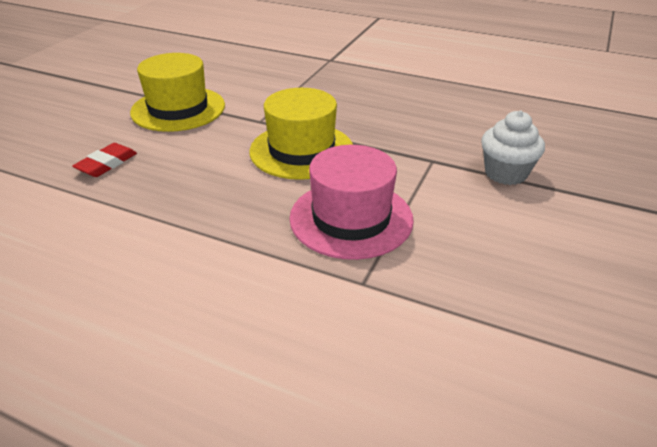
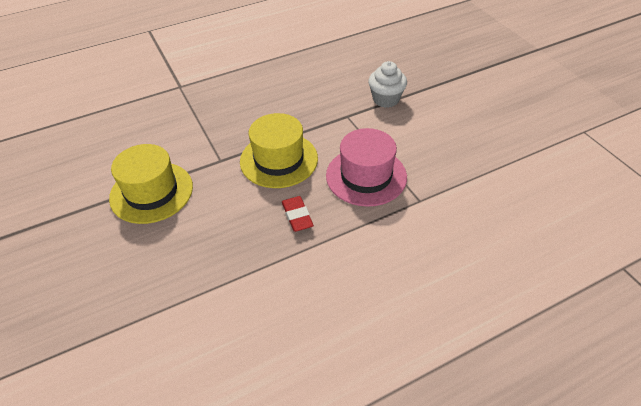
camera: 50 degrees left, 10 degrees up
(106, 164) = (185, 260): red eraser -> red eraser (297, 216)

